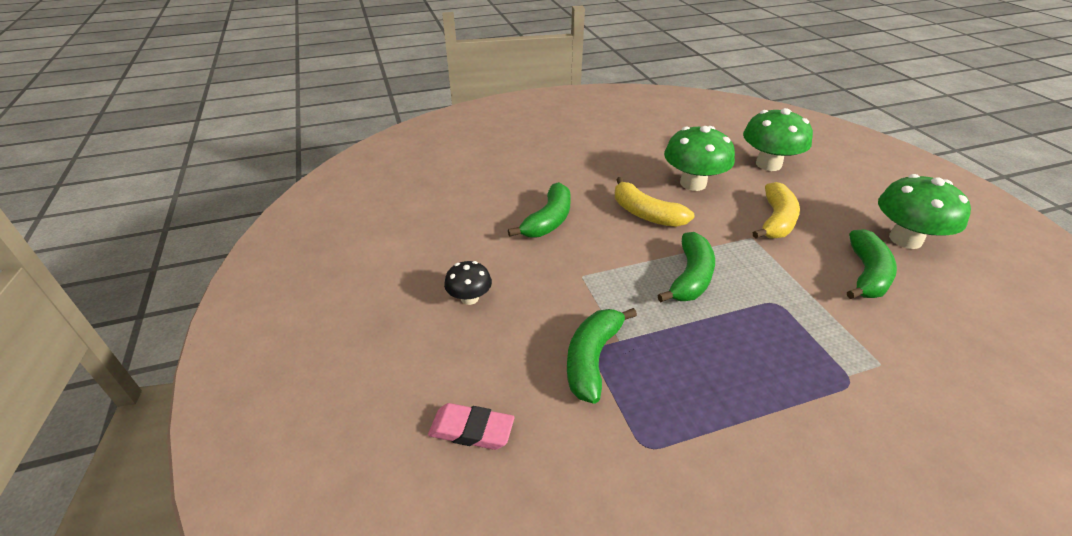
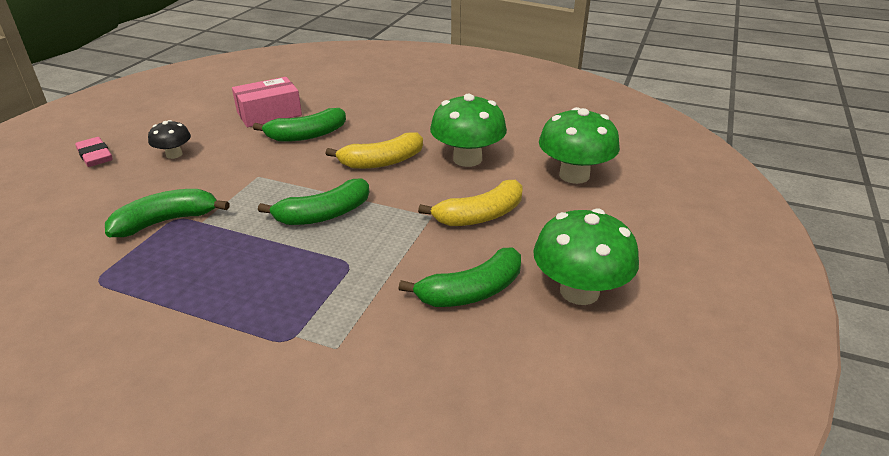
camera: 40 degrees right, 5 degrees down
(471, 430) = (47, 216): pink eraser -> pink eraser (95, 156)
(477, 217) = (269, 114): none -> pink box
(646, 214) = (382, 162): yellow banana -> yellow banana turned 105 degrees counterclockwise

